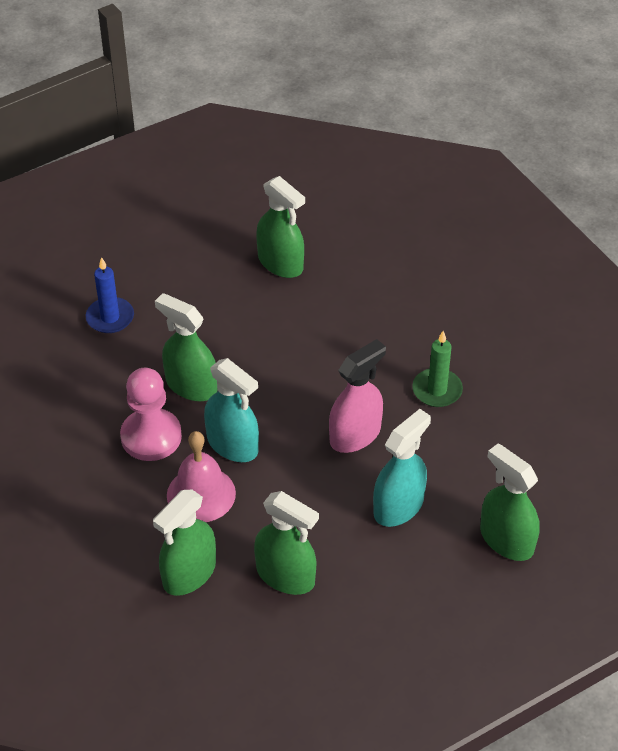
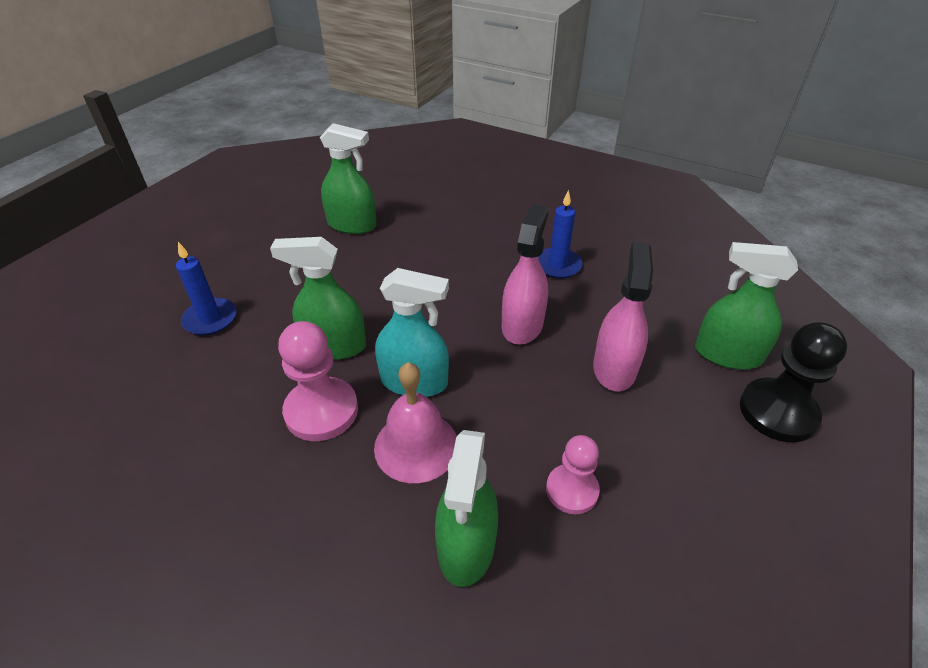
camera: 30 degrees left, 5 degrees down
(285, 575) = (572, 490): green spray bottle -> pink pawn
(398, 506) = (614, 368): turquoise spray bottle -> pink spray bottle
(437, 390) = (557, 265): green candle -> blue candle
(496, 601) = (777, 412): none -> black pawn

